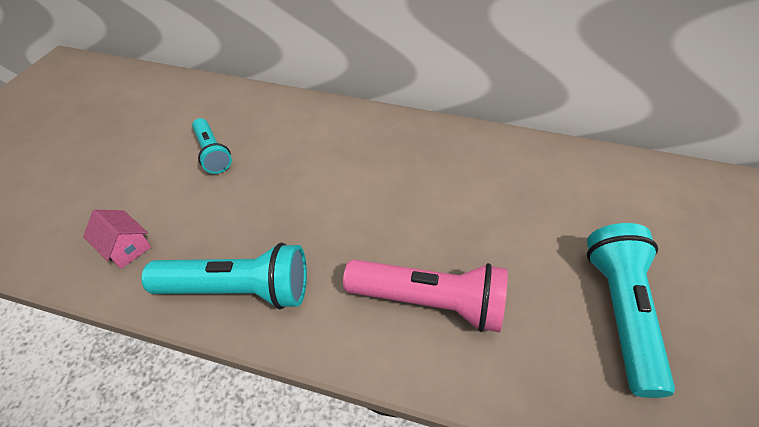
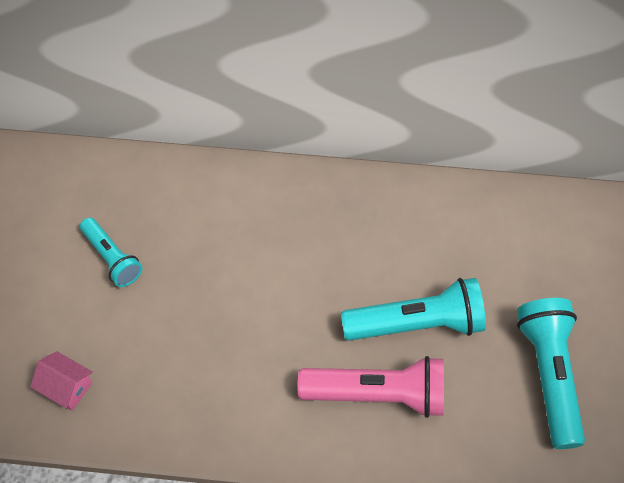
camera: 10 degrees left, 10 degrees up
(239, 289) = (196, 412): turquoise flashlight -> turquoise flashlight (416, 323)

